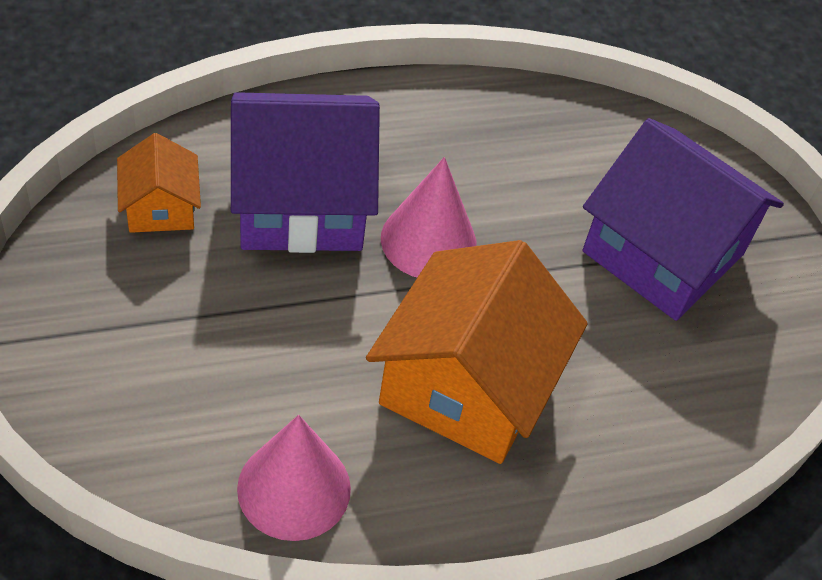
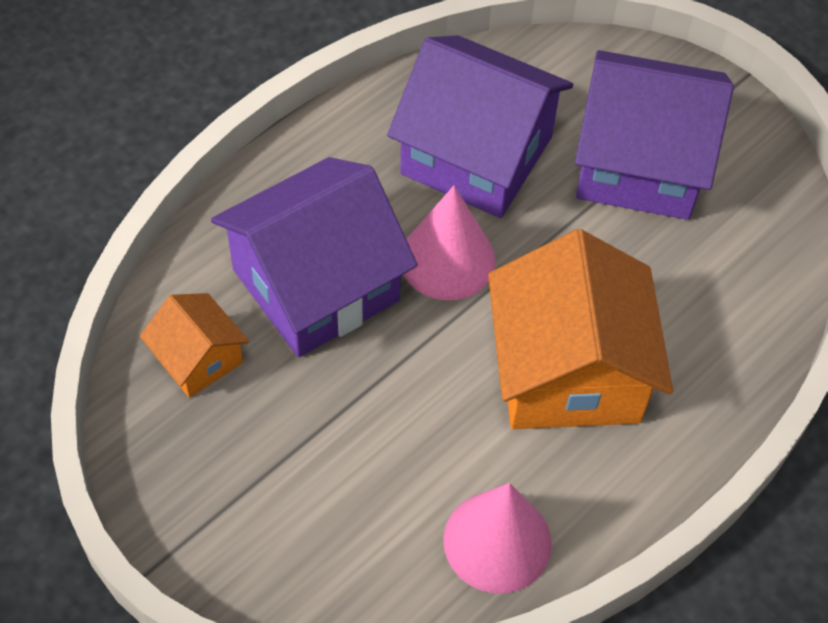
camera: 25 degrees left, 5 degrees up
(518, 174) = (476, 155): none -> purple house

